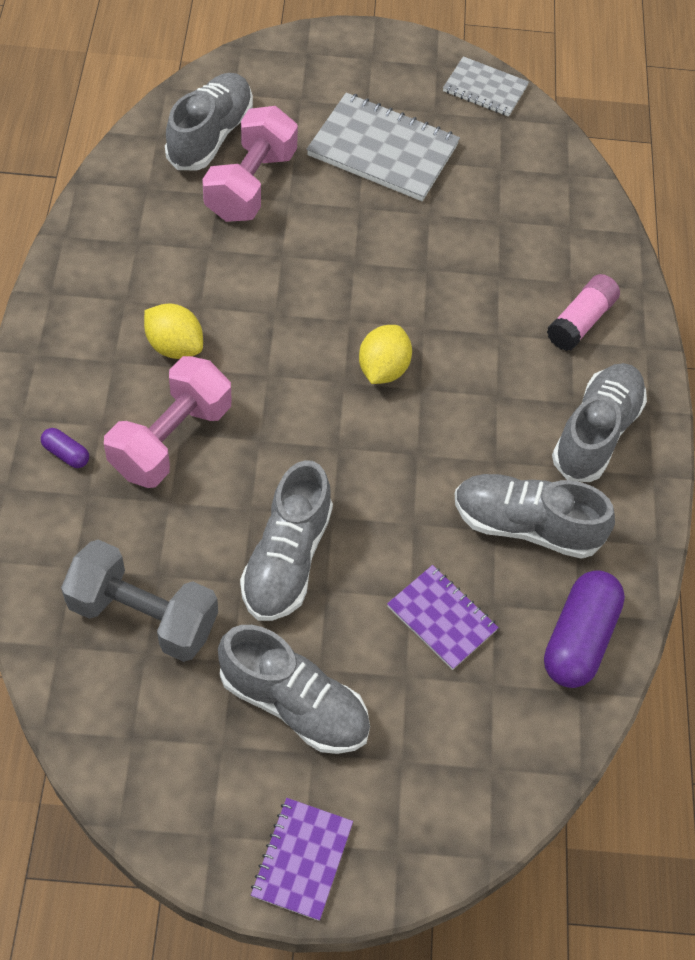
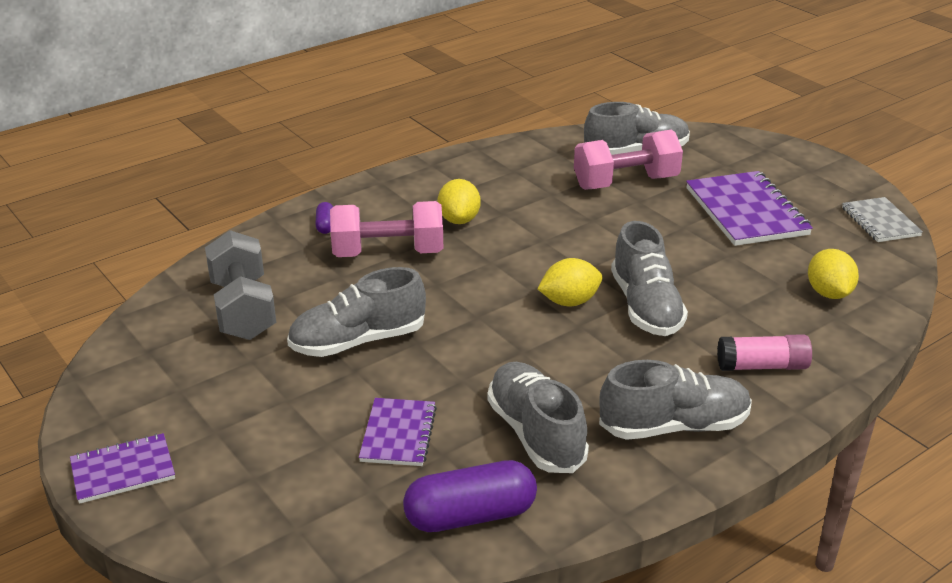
camera: 55 degrees right, 25 degrees down
(294, 703) = (246, 403): grey shoe -> grey shoe (646, 307)
(383, 150) = (746, 211): grey notebook -> purple notebook
(538, 204) = (828, 293): none -> yellow lemon

